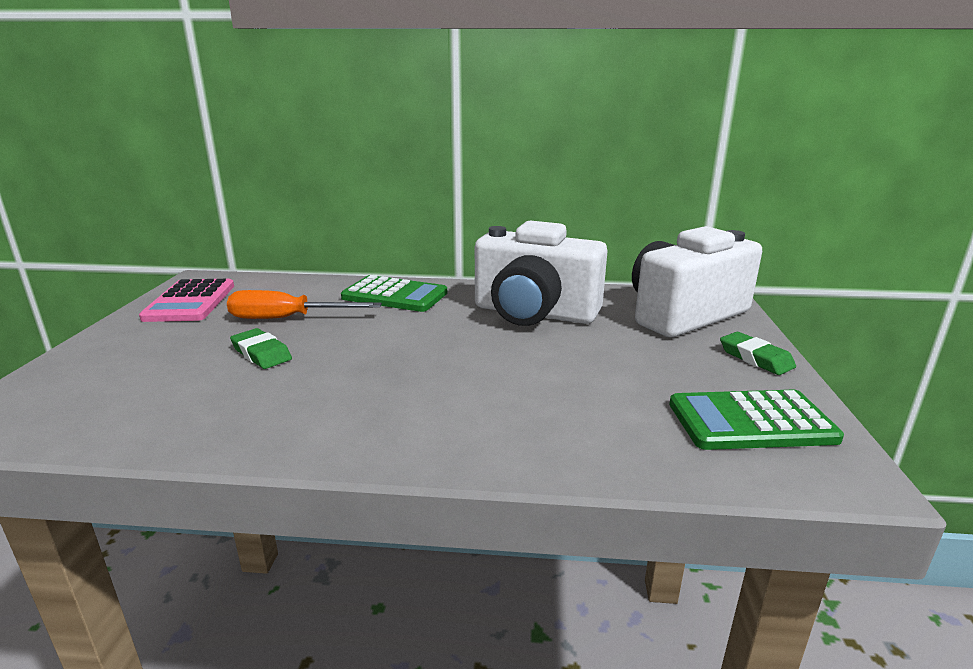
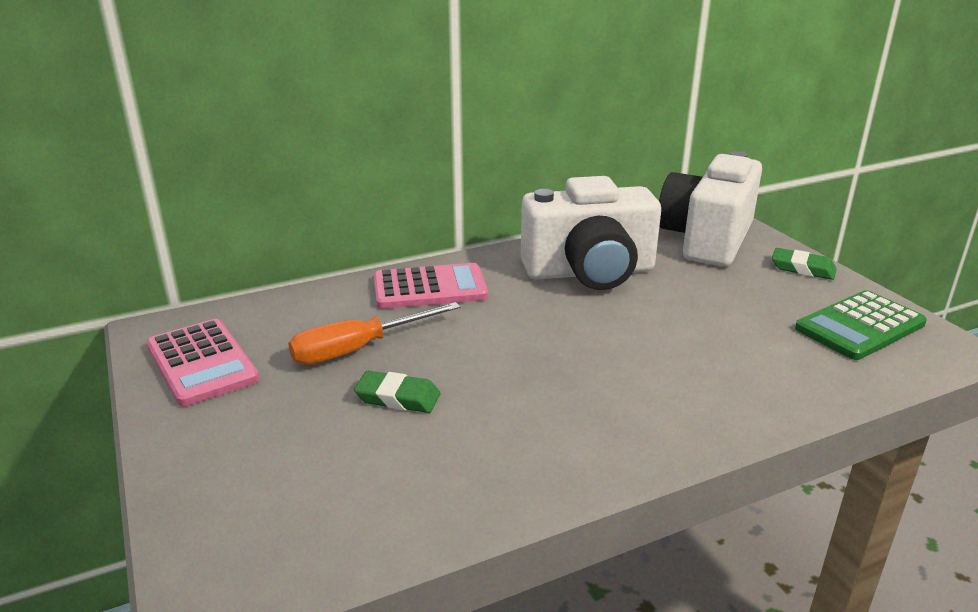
camera: 30 degrees left, 5 degrees up
(395, 295) = (430, 288): green calculator -> pink calculator

